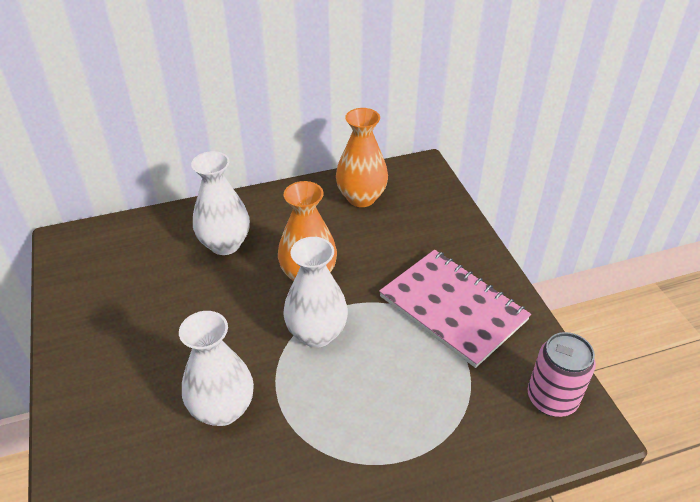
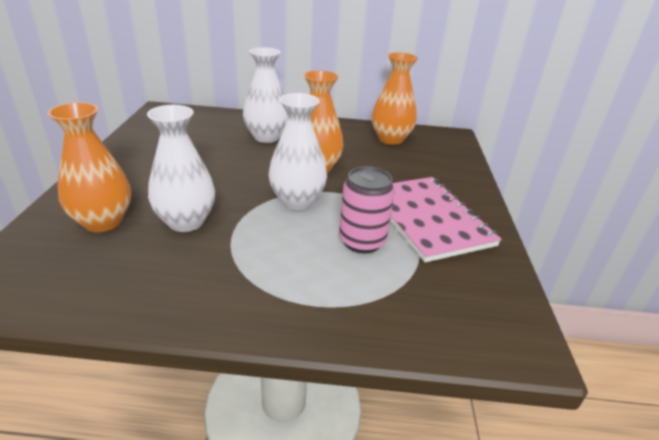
camera: 20 degrees right, 10 degrees down
(135, 446) = (103, 222): none -> orange vase
(552, 399) = (492, 309): pink can -> pink can (362, 241)

